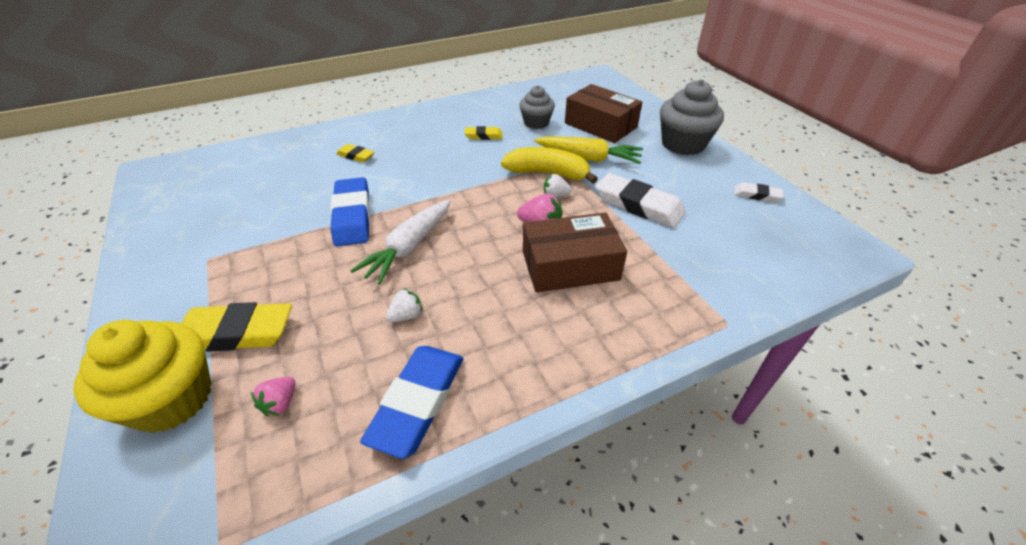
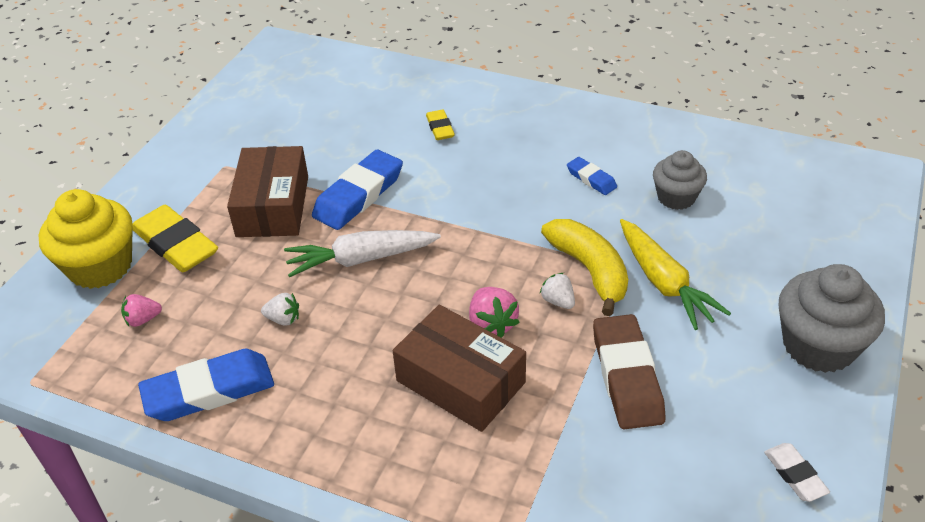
camera: 50 degrees right, 0 degrees up
(483, 136) = (591, 179): yellow eraser -> blue eraser
(600, 125) = (751, 250): brown box -> brown box (273, 206)
(638, 205) = (627, 376): white eraser -> brown eraser

